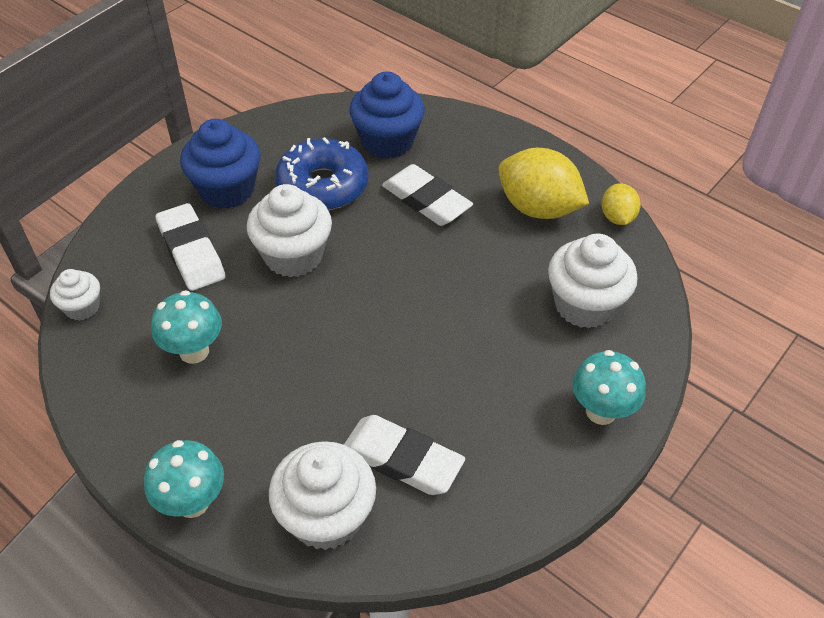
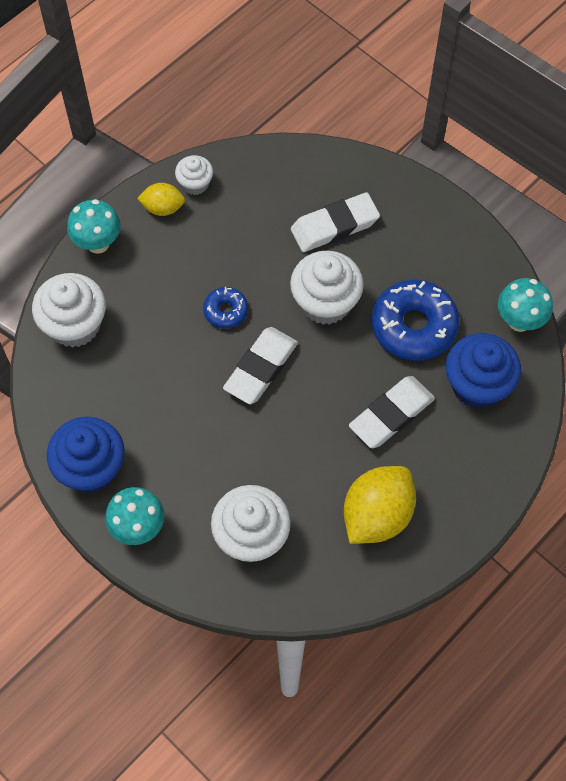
camera: 95 degrees right, 15 degrees up
(82, 307) = (279, 157): white cupcake -> white cupcake (195, 184)
(194, 351) = (228, 235): turquoise mushroom -> turquoise mushroom (519, 321)
(227, 190) = (410, 248): blue cupcake -> blue cupcake (91, 468)
(304, 347) = (225, 311): none -> blue donut
(402, 459) = (114, 376): white eraser -> white eraser (261, 368)
(617, 217) = (361, 589): yellow lemon -> yellow lemon (163, 208)

